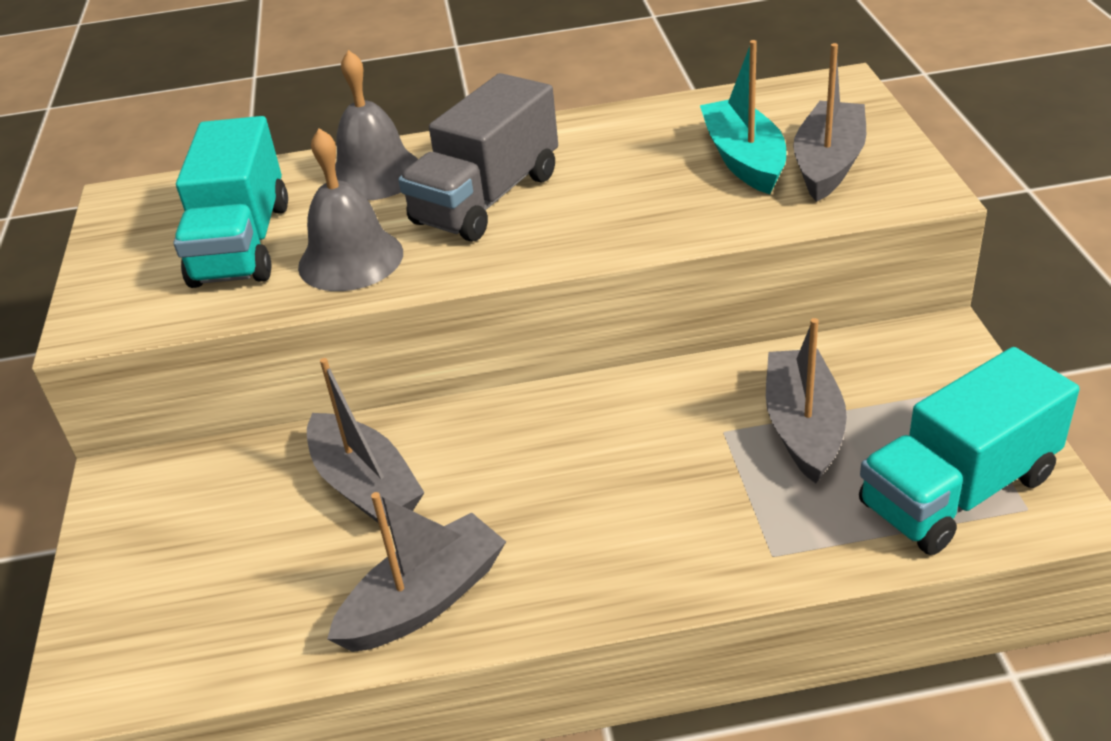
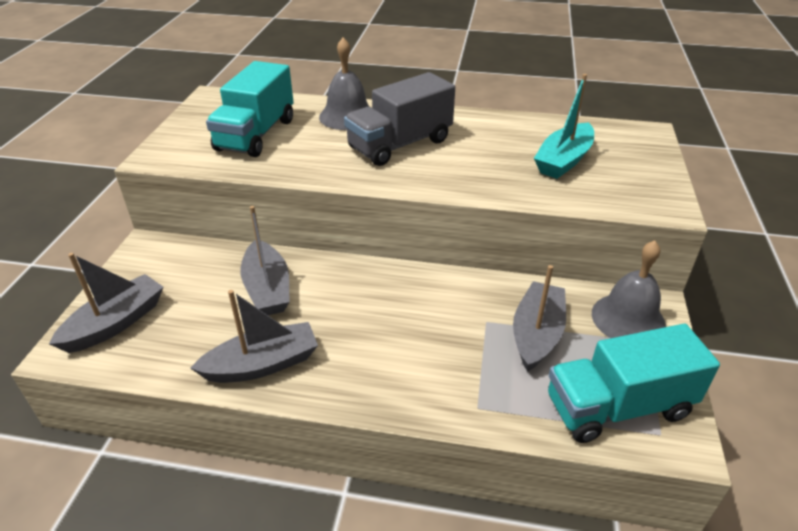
camera: 15 degrees right, 0 degrees up
(350, 259) = (306, 158): grey bell -> grey bell (628, 319)
(744, 159) = (563, 160): turquoise boat -> turquoise boat turned 150 degrees counterclockwise
(828, 164) = (615, 176): grey boat -> grey boat (116, 323)

